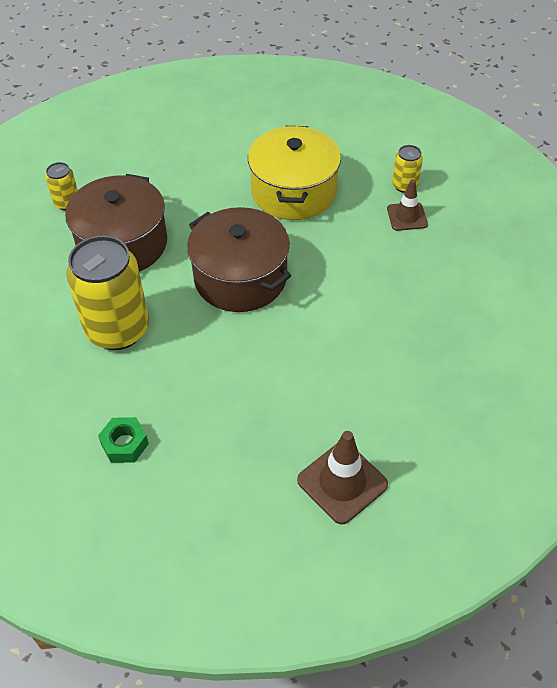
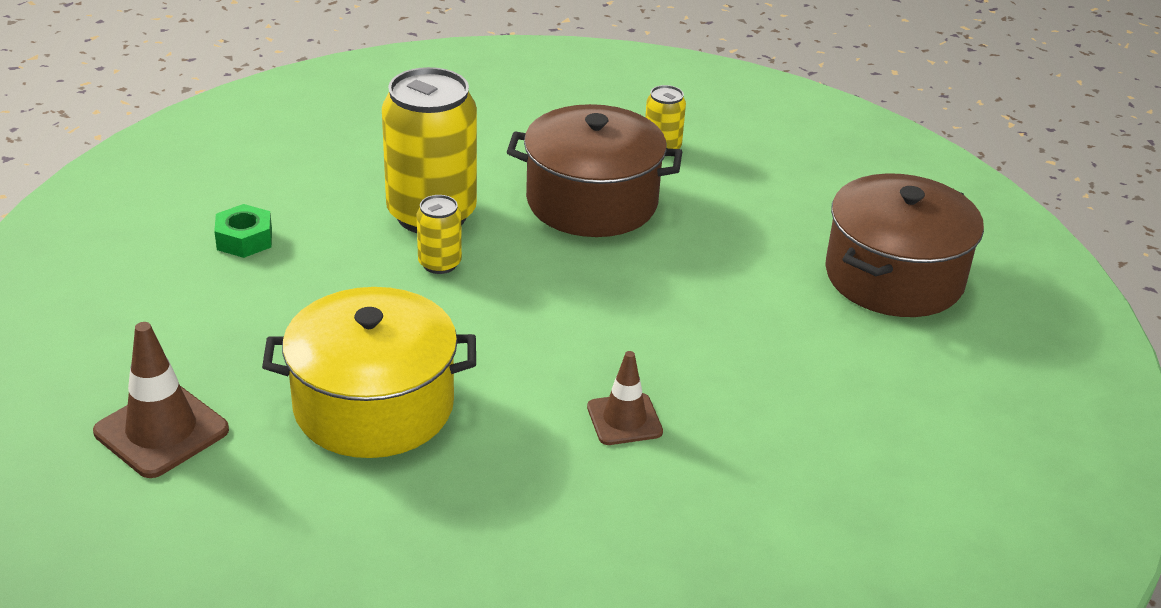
camera: 80 degrees right, 15 degrees down
(240, 278) = (543, 313): brown pot -> brown pot (894, 277)
(294, 192) = (755, 358): yellow pot -> yellow pot (374, 406)
(404, 185) = (820, 498): yellow can -> yellow can (439, 263)
(407, 216) = (734, 501): brown traffic cone -> brown traffic cone (624, 419)

